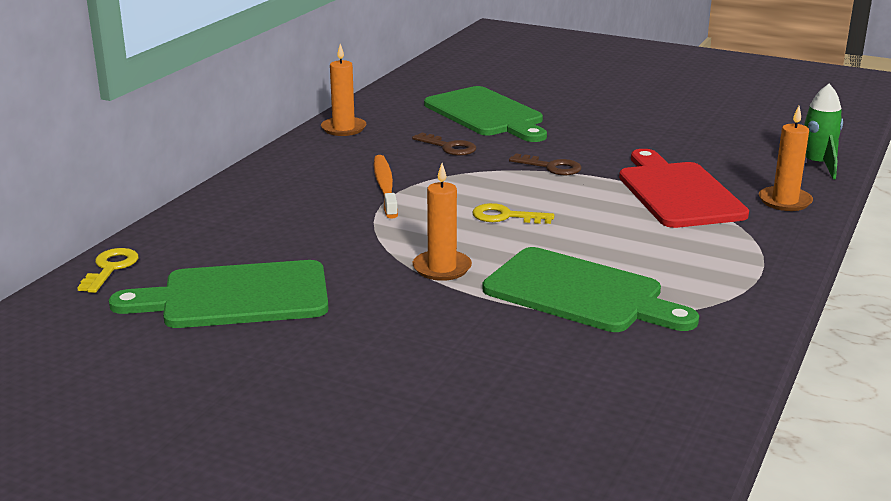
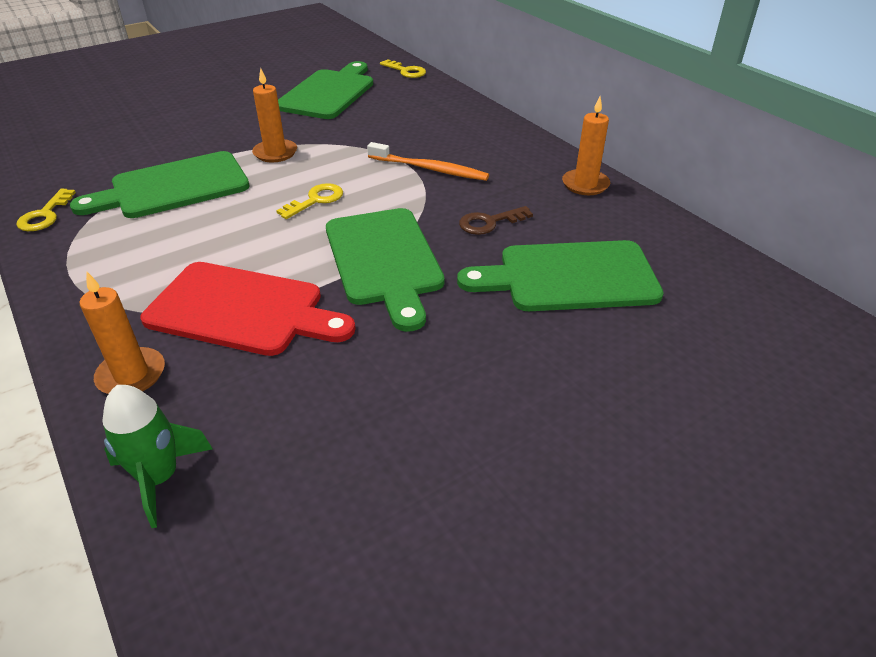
camera: 120 degrees right, 15 degrees up
(551, 167) = (384, 260): brown key -> green cutting board
(725, 337) = (45, 215): none -> yellow key

